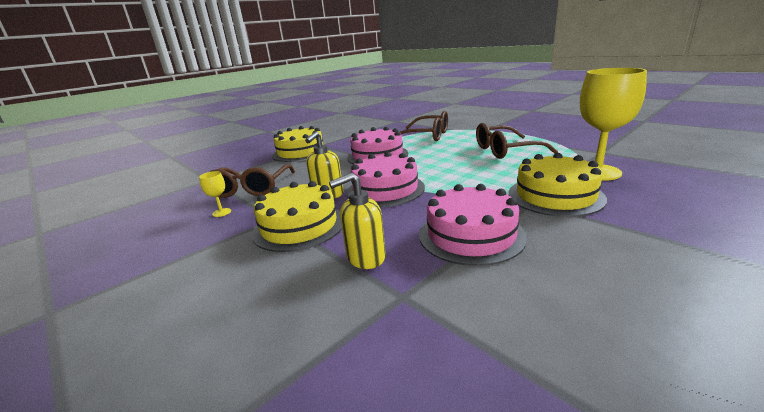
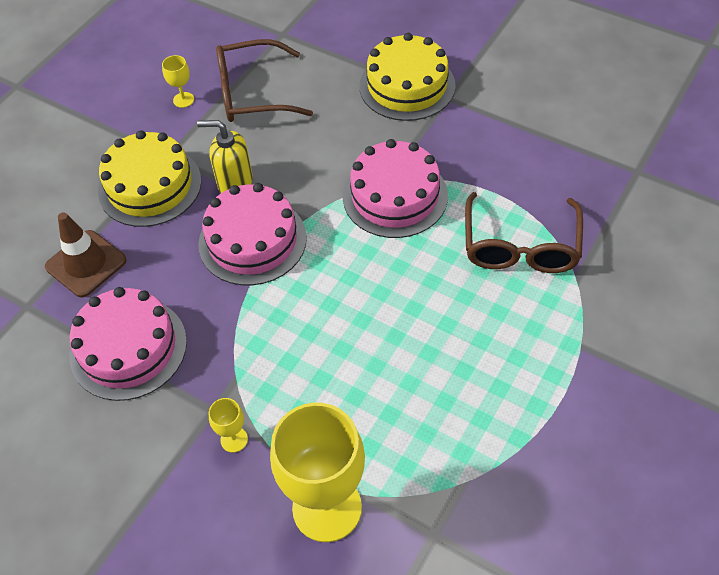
camera: 75 degrees right, 30 degrees up
(365, 257) = (86, 264): yellow soap dispenser -> brown traffic cone
(505, 150) = (434, 380): brown glasses -> none
(555, 196) = (234, 439): yellow cake -> yellow goblet

